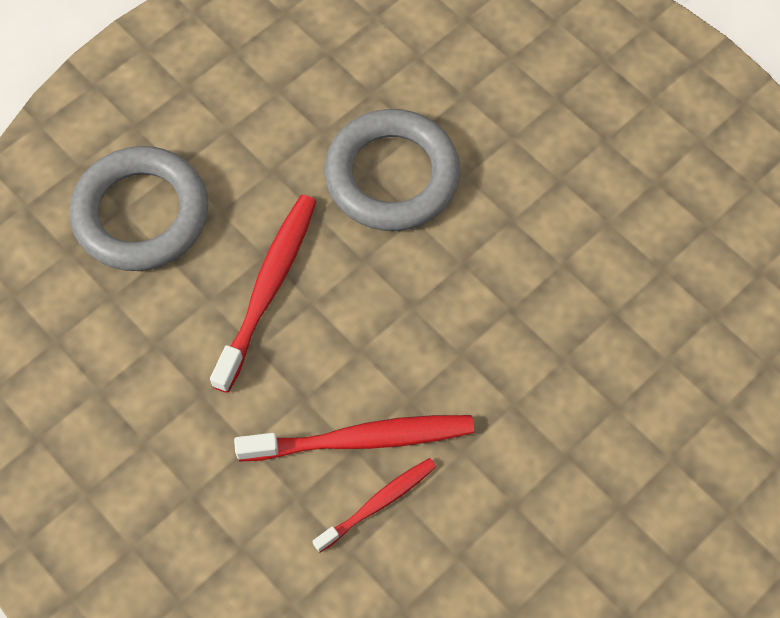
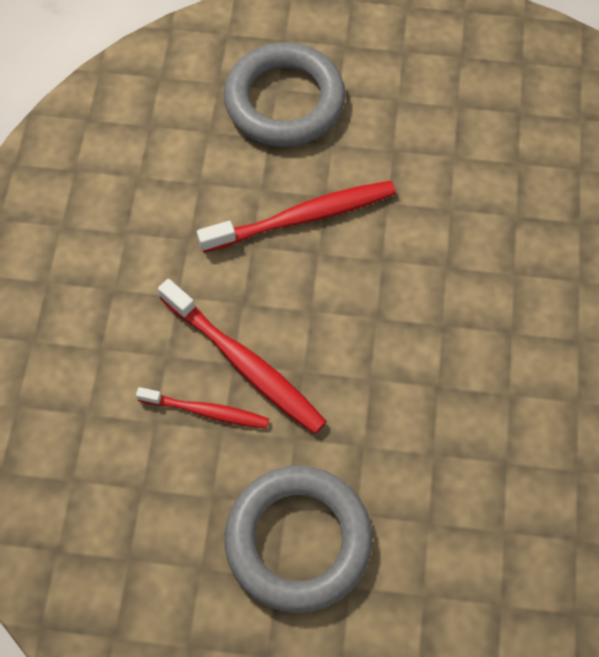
camera: 50 degrees right, 0 degrees up
(392, 176) = (465, 226): grey ring -> grey ring (298, 540)

